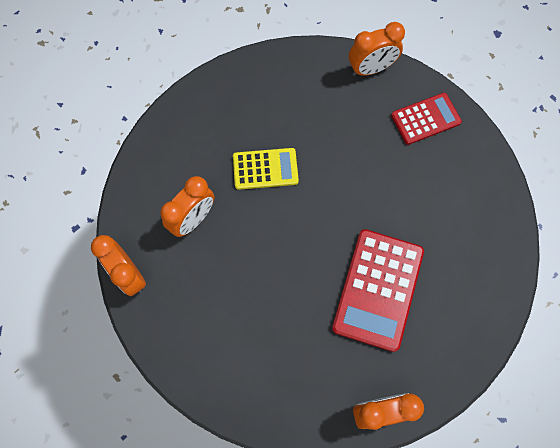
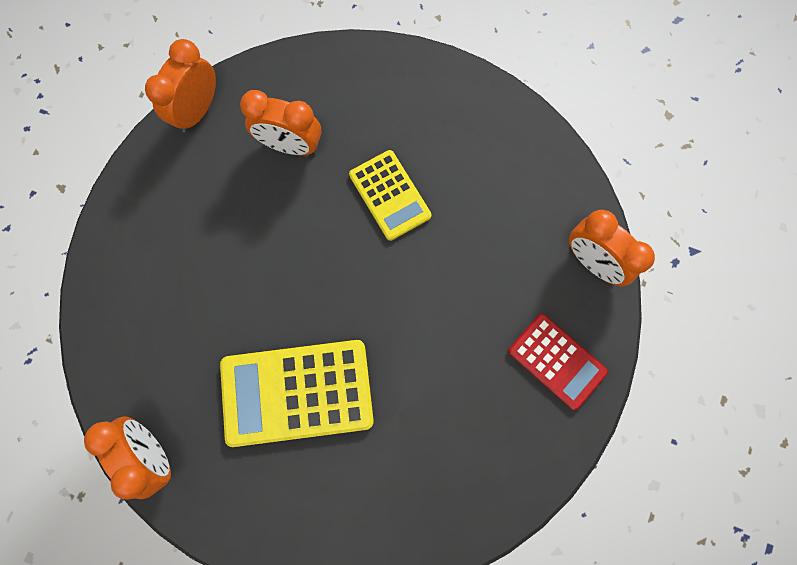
camera: 65 degrees right, 5 degrees up
(378, 289) = (297, 392): red calculator -> yellow calculator

